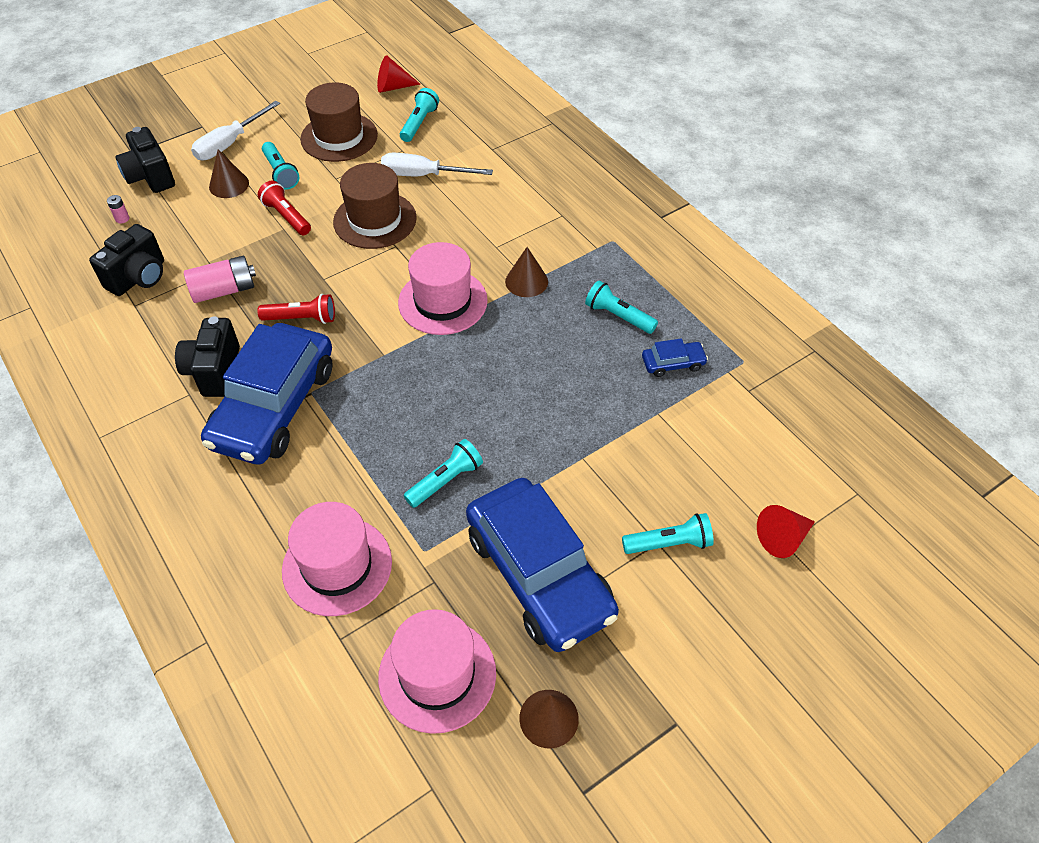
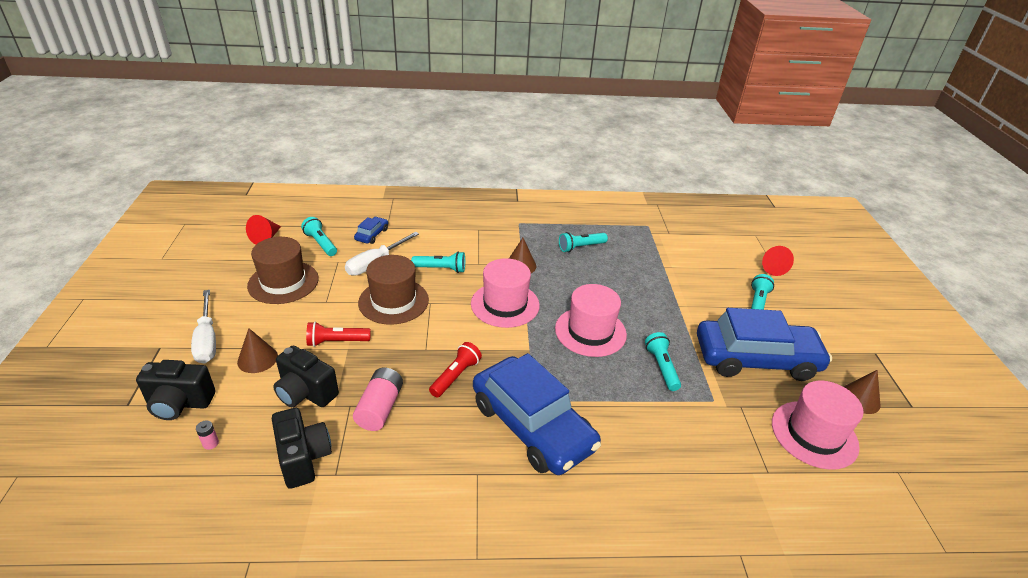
camera: 60 degrees left, 15 degrees down
(214, 371) = (466, 448): black camera -> black camera (306, 393)
(280, 173) = (282, 326): turquoise flashlight -> turquoise flashlight (441, 269)
(337, 566) = (705, 449): pink hat -> pink hat (590, 331)
(673, 363) = (632, 246): blue car -> blue car (372, 235)

